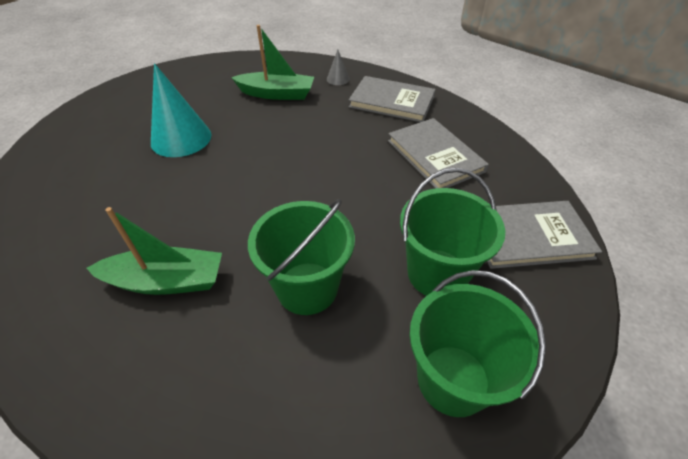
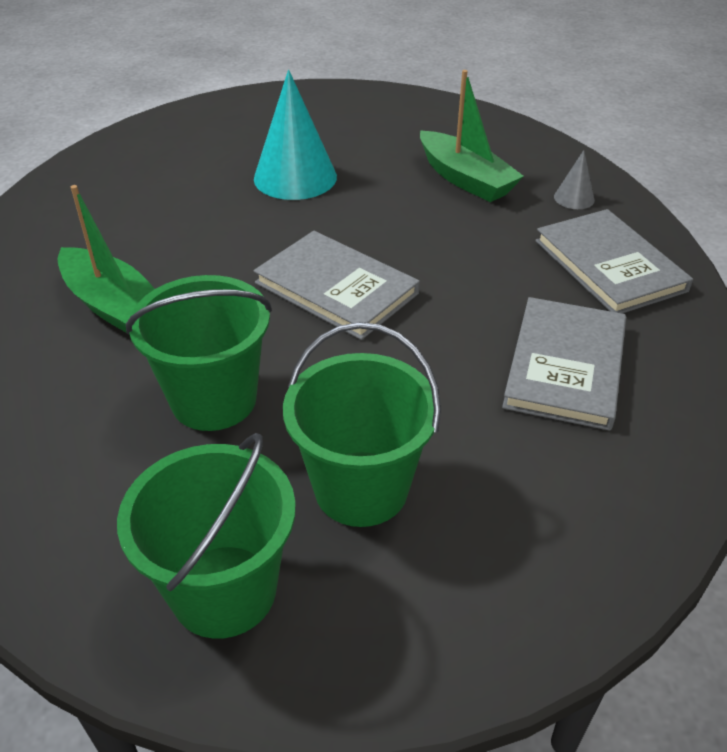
camera: 45 degrees right, 5 degrees down
(529, 236) = (544, 542): grey book -> grey book (336, 288)

